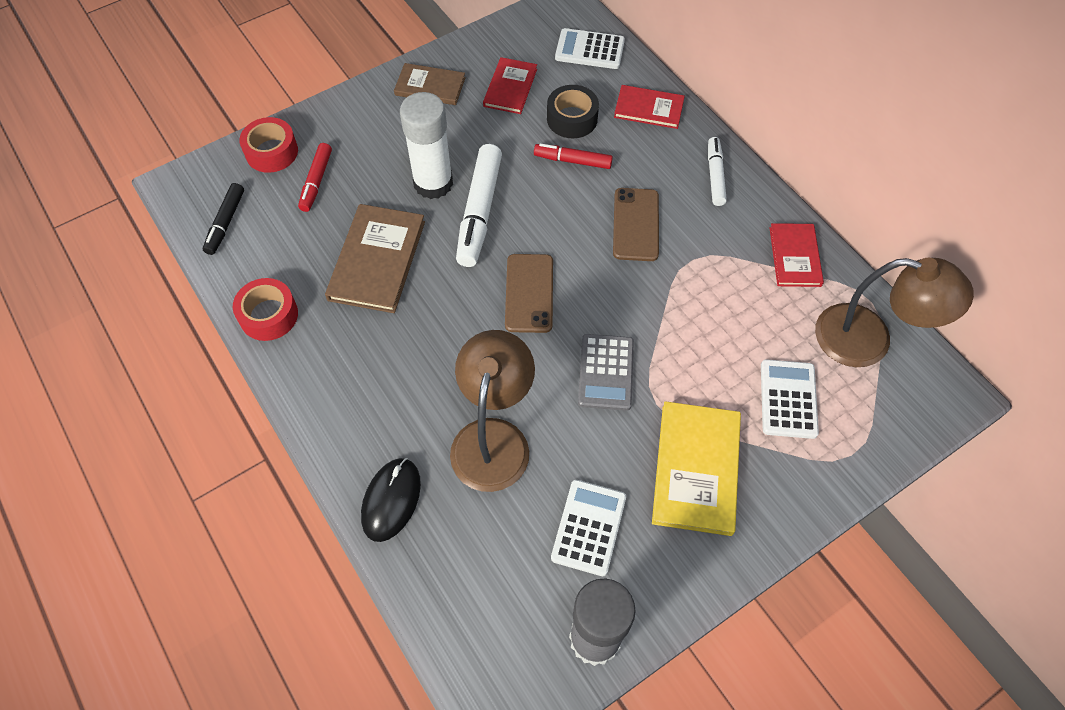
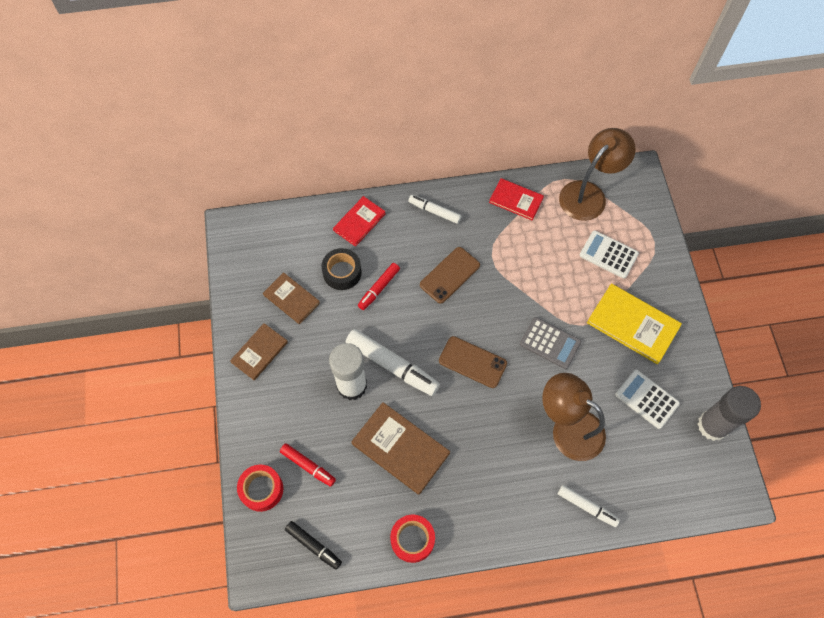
camera: 65 degrees left, 5 degrees up
(391, 500) = (587, 506): black mouse -> white marker
(510, 87) = (291, 299): red book -> brown book
(589, 50) = (285, 233): white calculator -> none
(636, 224) = (450, 275): brown phone -> brown phone turned 75 degrees counterclockwise

